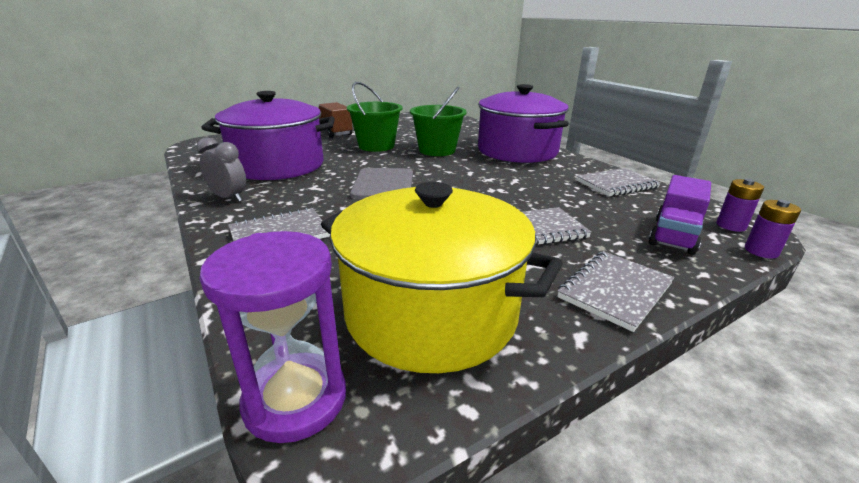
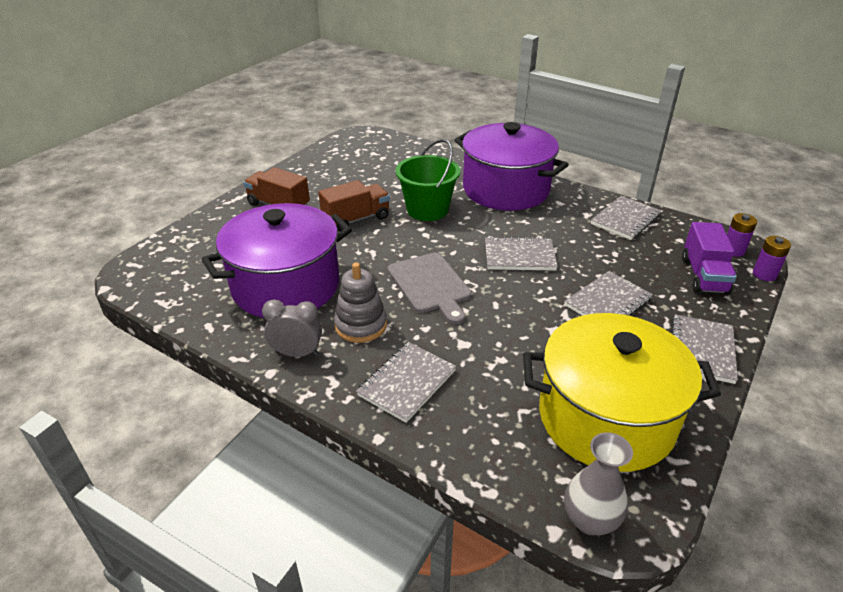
camera: 25 degrees left, 10 degrees up
(295, 399) = (590, 520): purple hourglass -> grey vase
(297, 194) = (360, 325): none -> grey stacking toy
(376, 146) = (356, 219): green bucket -> brown truck
(483, 186) = (519, 256): none -> grey notebook

